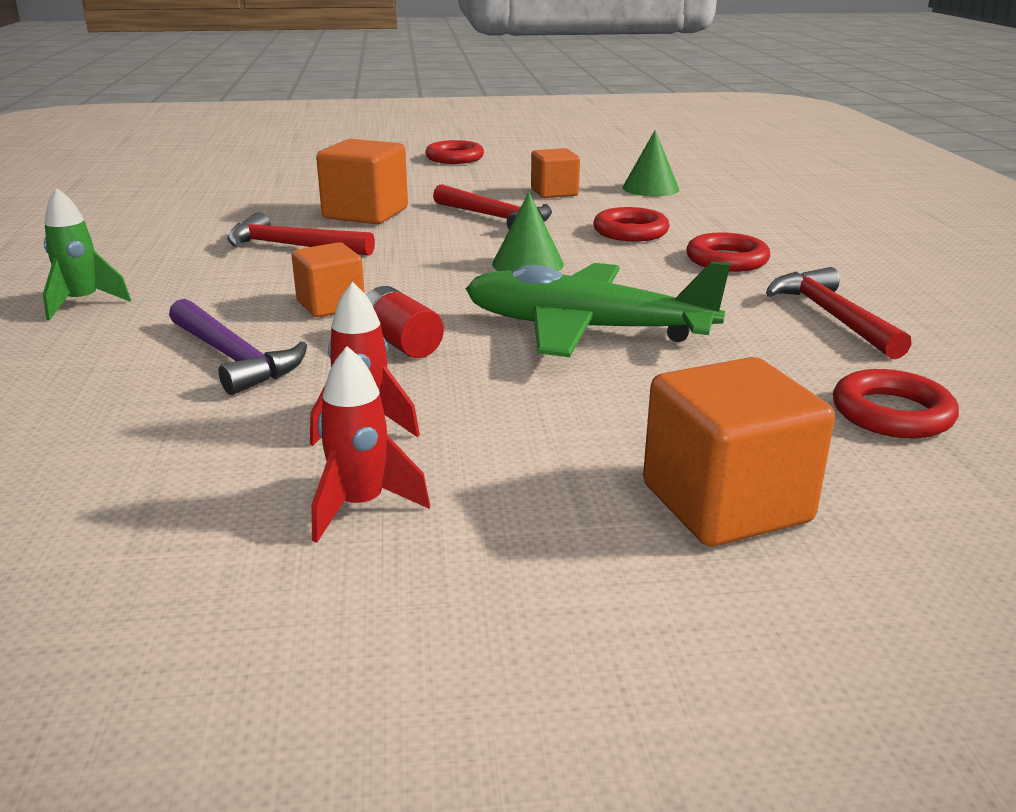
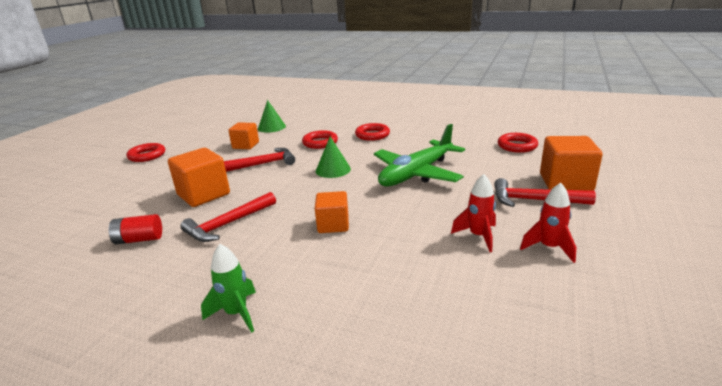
camera: 60 degrees left, 0 degrees up
(233, 358) = (378, 262): purple hammer -> none
(401, 343) = (398, 214): red battery -> red battery (139, 239)
(832, 317) = (440, 134): red hammer -> red hammer (535, 200)

